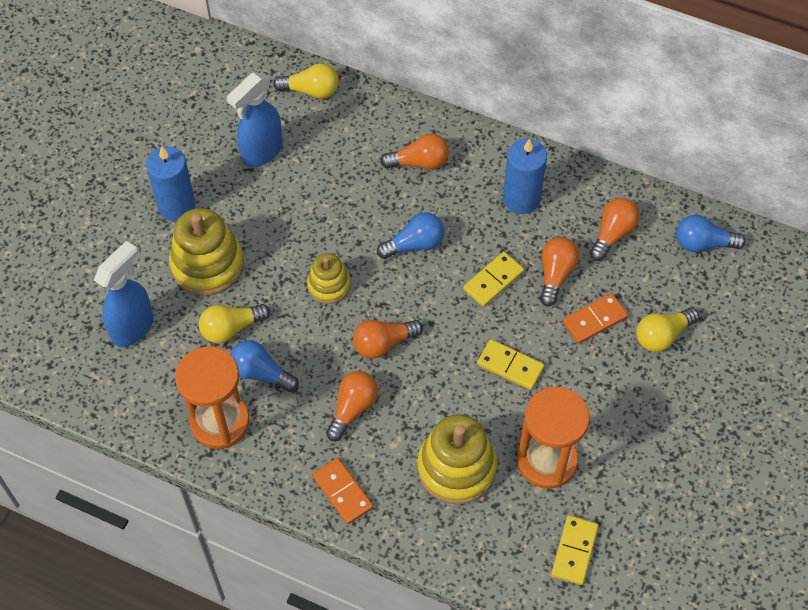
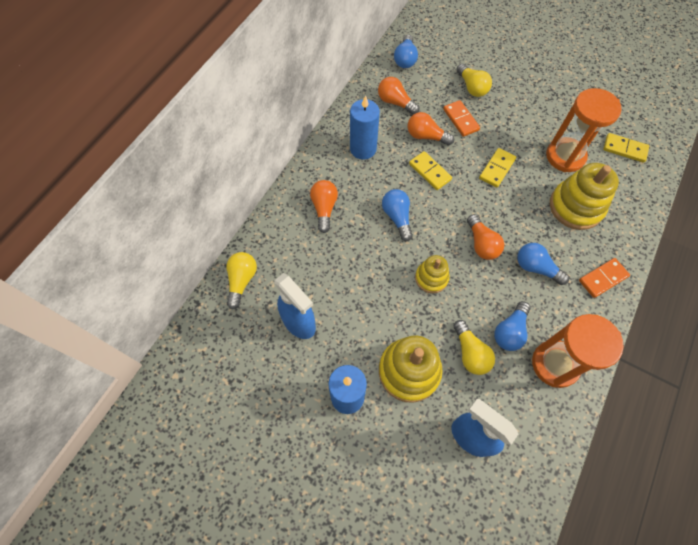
camera: 85 degrees left, 5 degrees up
(352, 408) = (536, 268): orange light bulb -> blue light bulb

